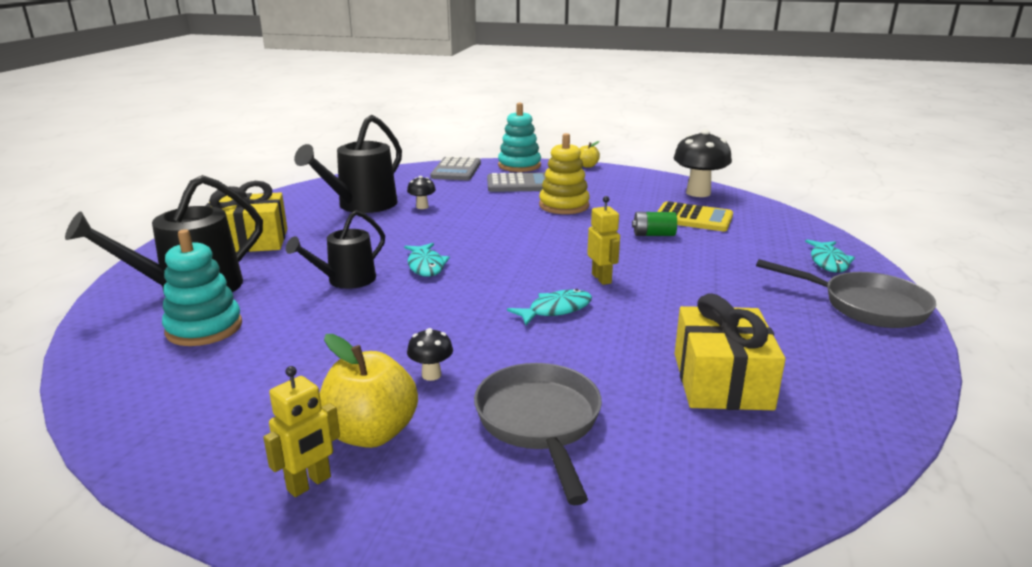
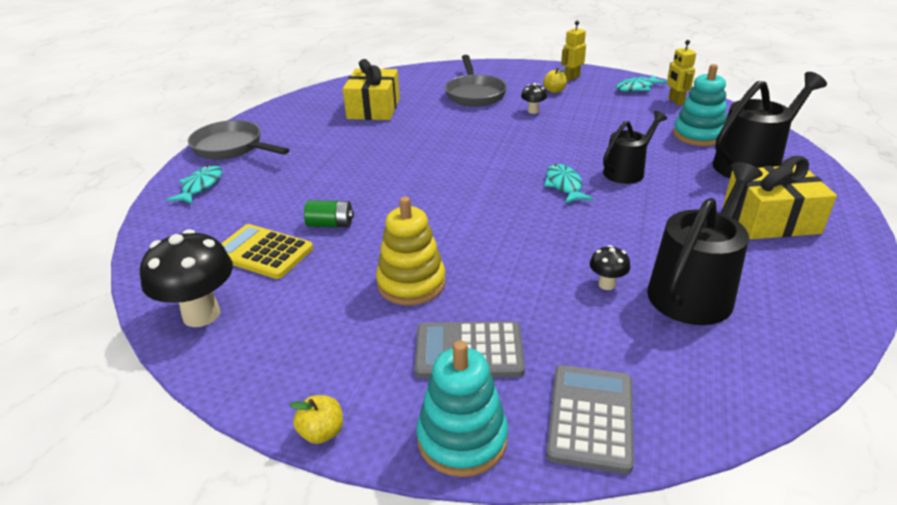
camera: 175 degrees left, 10 degrees up
(371, 433) = (554, 91): yellow apple -> yellow apple, size x0.52
(555, 310) = (455, 146): turquoise fish -> turquoise fish (637, 88)
(601, 279) = (410, 171): yellow robot -> yellow robot (675, 101)

